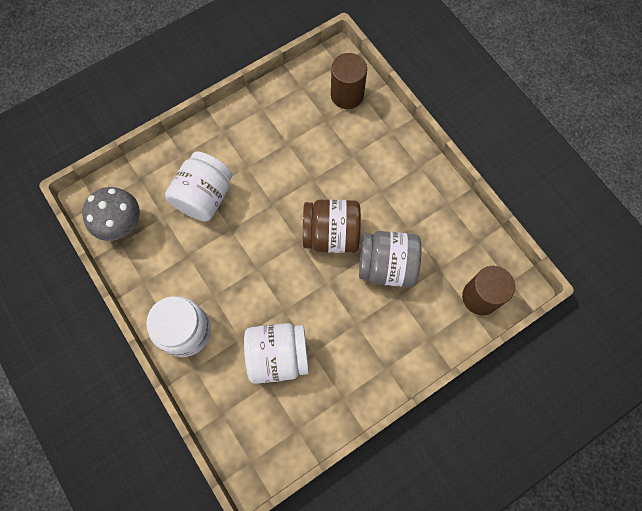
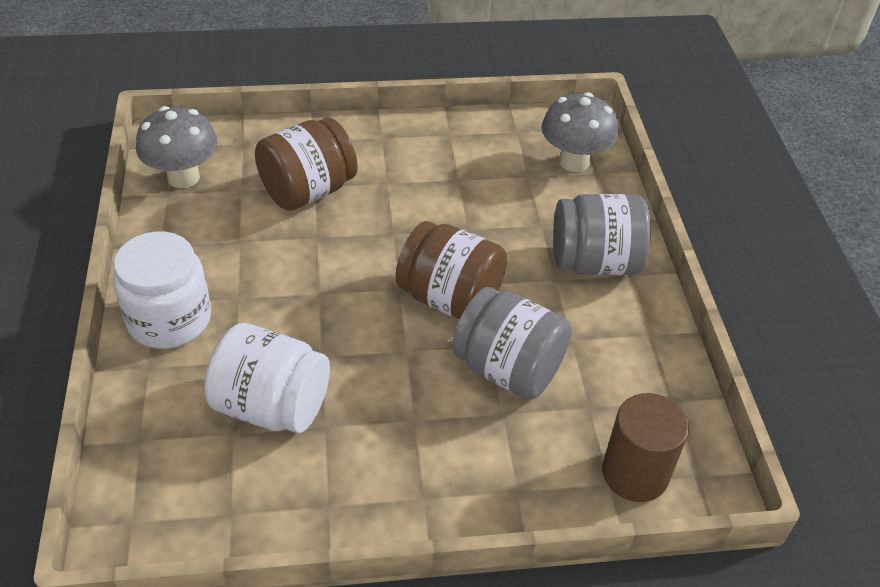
camera: 25 degrees right, 25 degrees down
(204, 197) = (308, 191): white jar -> brown jar
(347, 95) = (574, 162): brown cylinder -> grey mushroom
(396, 167) = (595, 262): none -> grey jar

